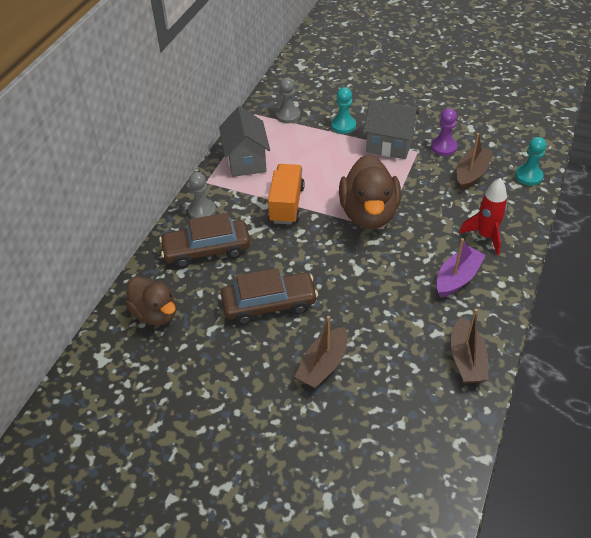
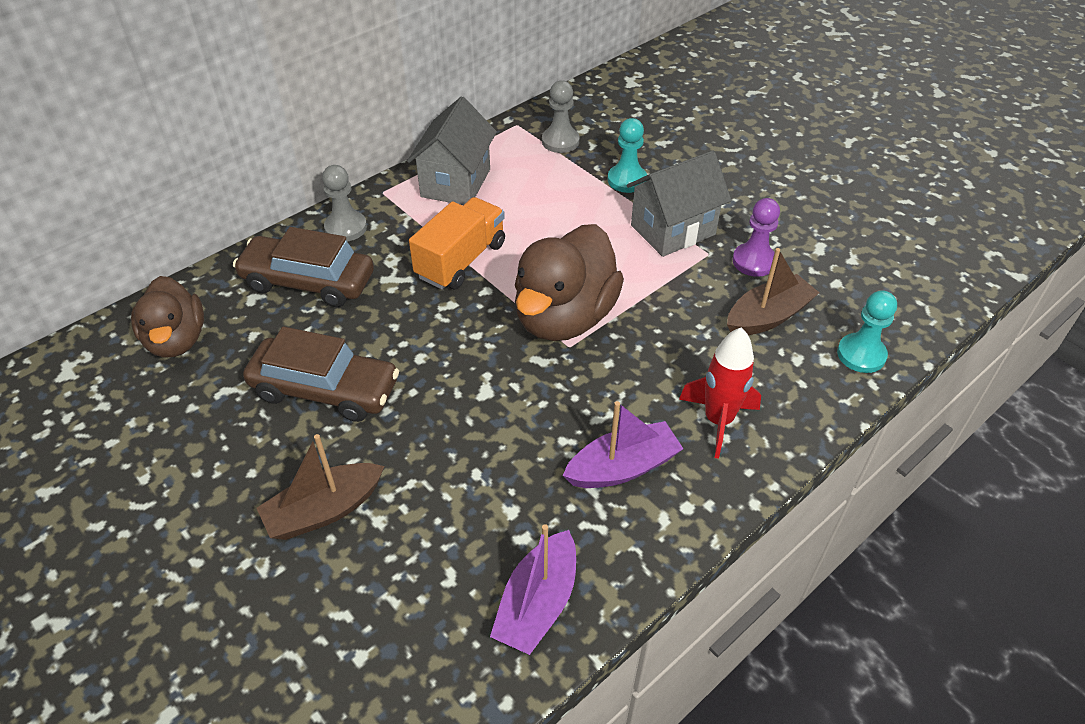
camera: 25 degrees right, 0 degrees up
(389, 145) = (673, 230): grey house -> grey house turned 75 degrees counterclockwise
(466, 359) = (537, 603): brown boat -> purple boat

